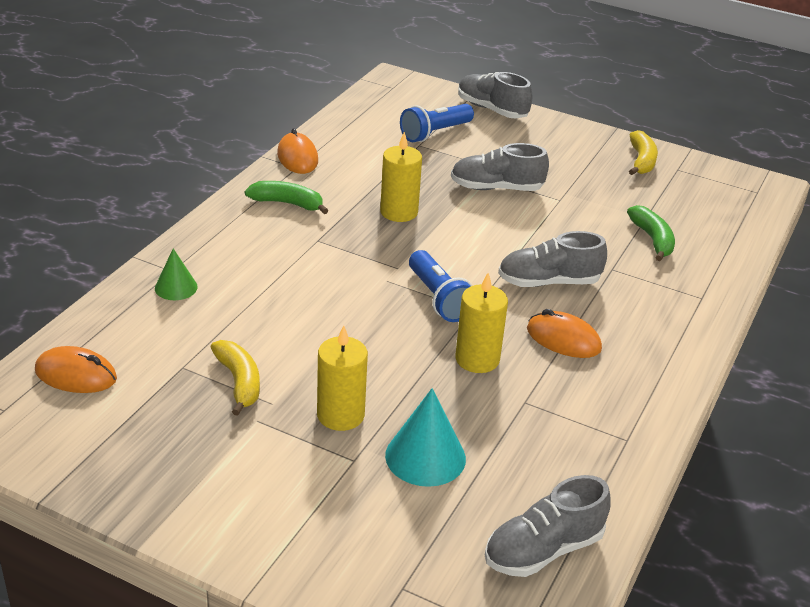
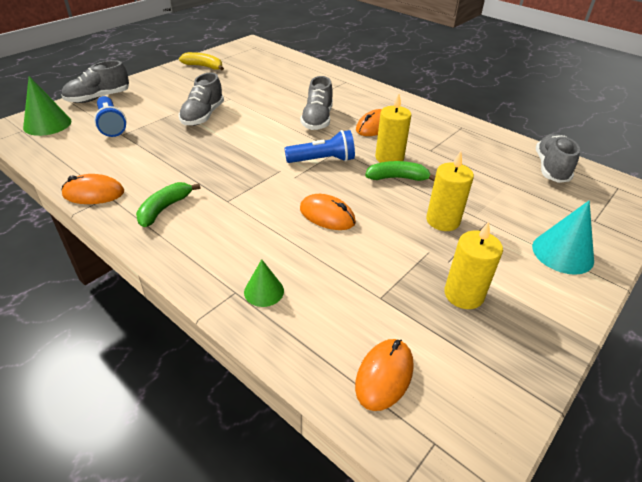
camera: 75 degrees left, 5 degrees up
(239, 382) = (403, 266): yellow banana -> none
(316, 315) = (327, 215): none -> orange mouse
(399, 212) = (209, 158): yellow candle -> yellow candle (463, 294)
(413, 97) = (47, 124): none -> green cone
(425, 457) = (481, 193): turquoise cone -> turquoise cone (562, 253)
(543, 550) = (551, 168): grey shoe -> grey shoe turned 150 degrees counterclockwise
(652, 239) = (287, 81): green banana -> green banana (397, 178)

